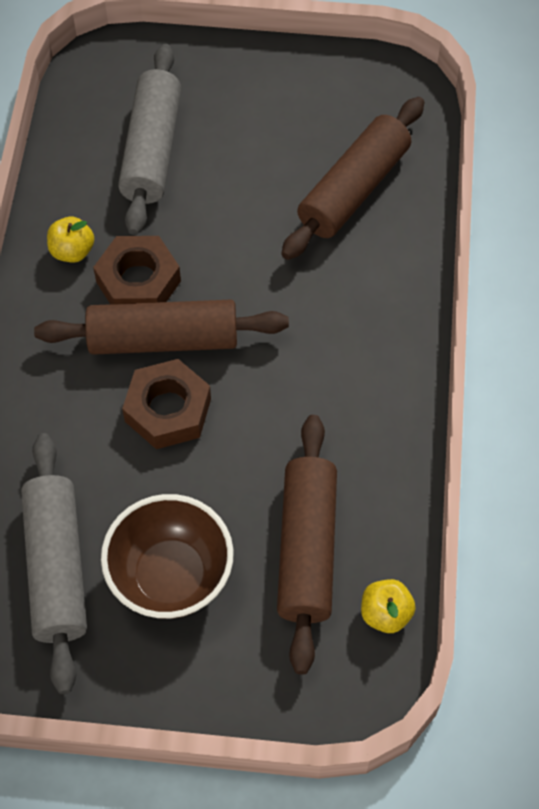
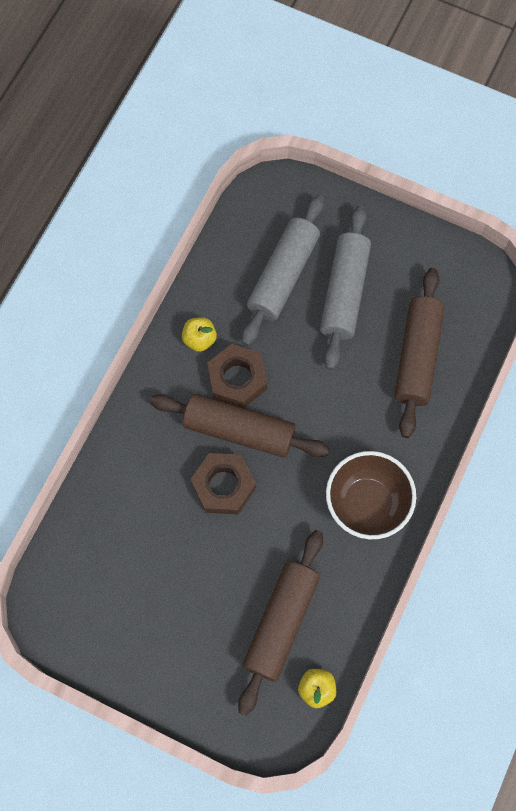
camera: 20 degrees right, 10 degrees up
(56, 567) = (110, 575): grey rolling pin -> grey rolling pin (344, 292)
(171, 576) = (183, 609): brown bowl -> brown bowl (367, 503)
(353, 189) = (416, 357): brown rolling pin -> brown rolling pin turned 45 degrees counterclockwise

